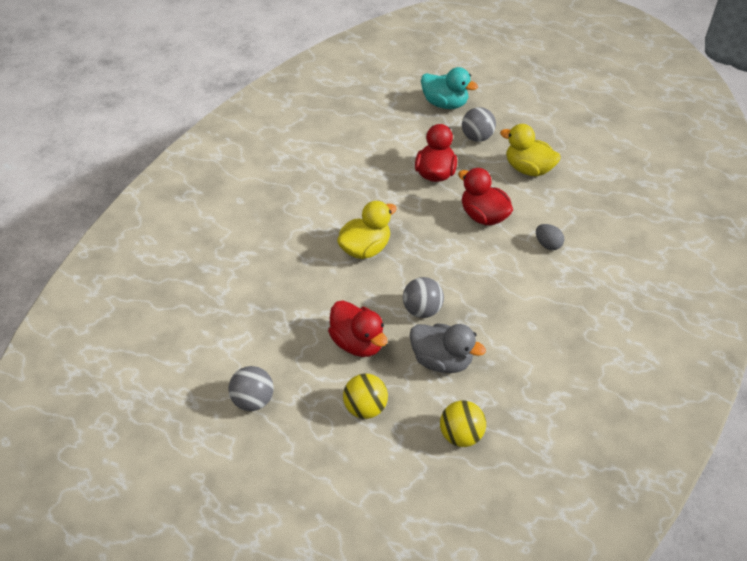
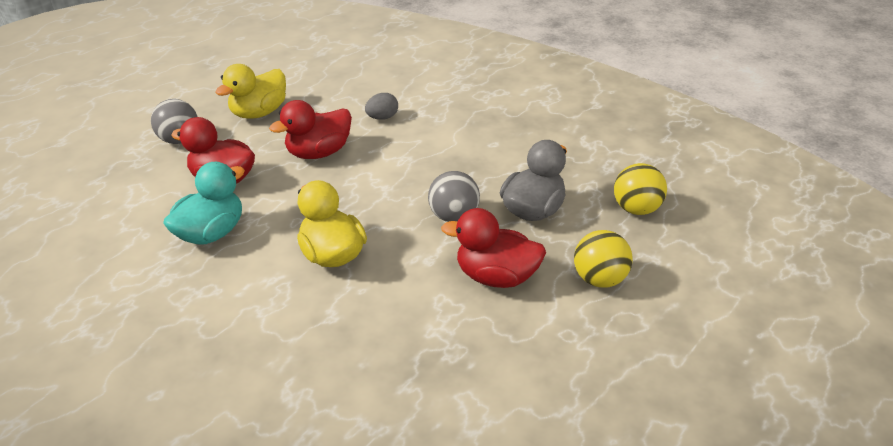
camera: 80 degrees left, 10 degrees down
(253, 400) = (585, 393): grey ball -> none
(357, 343) = (496, 277): red duck -> red duck turned 135 degrees counterclockwise
(445, 104) = (95, 156): turquoise duck -> turquoise duck (212, 233)

